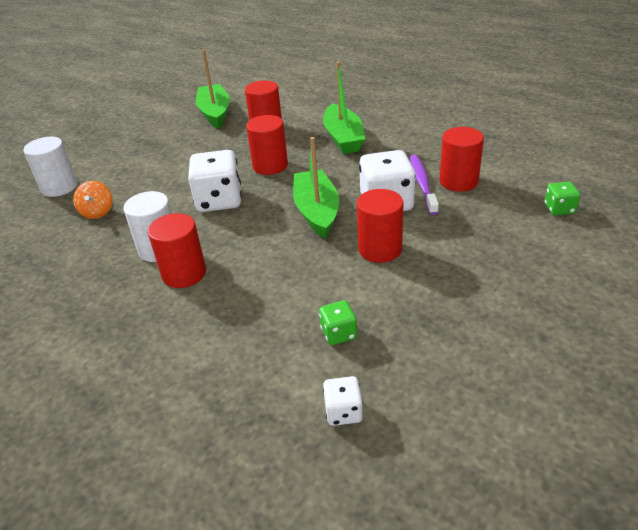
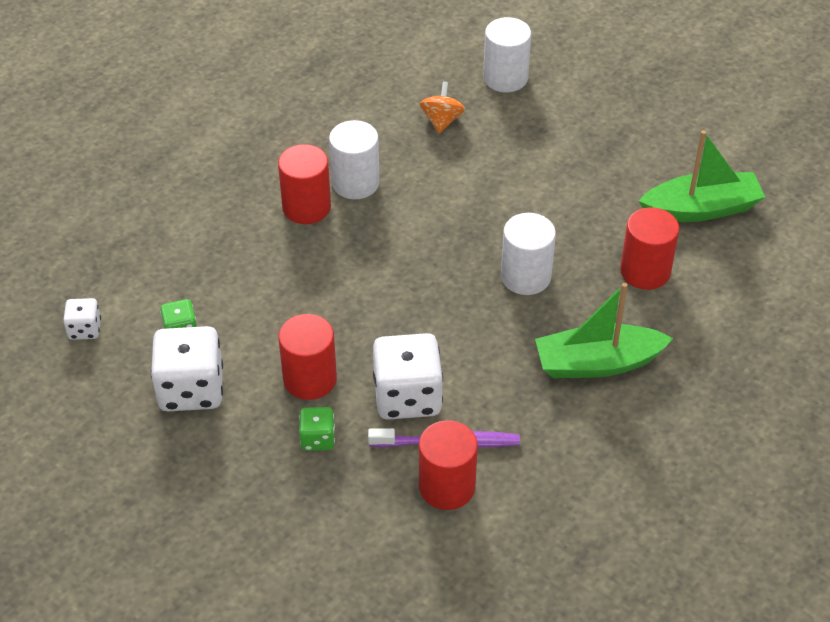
camera: 90 degrees right, 10 degrees up
(97, 212) = (442, 121): orange spinning top -> orange spinning top turned 105 degrees clockwise
(219, 200) = (446, 228): white dice -> white dice (191, 389)
(270, 166) = (525, 276): red cylinder -> white cylinder
(316, 211) = (402, 323): green boat -> none
(559, 209) = (354, 590): green dice -> green dice (317, 439)

